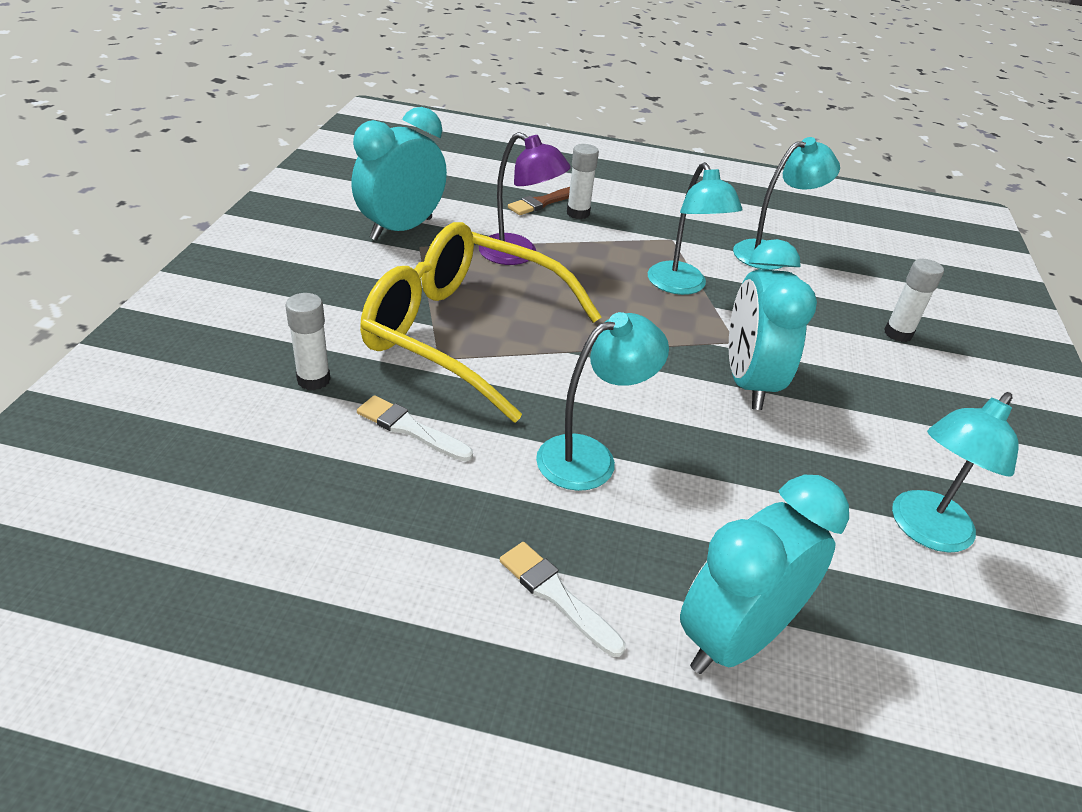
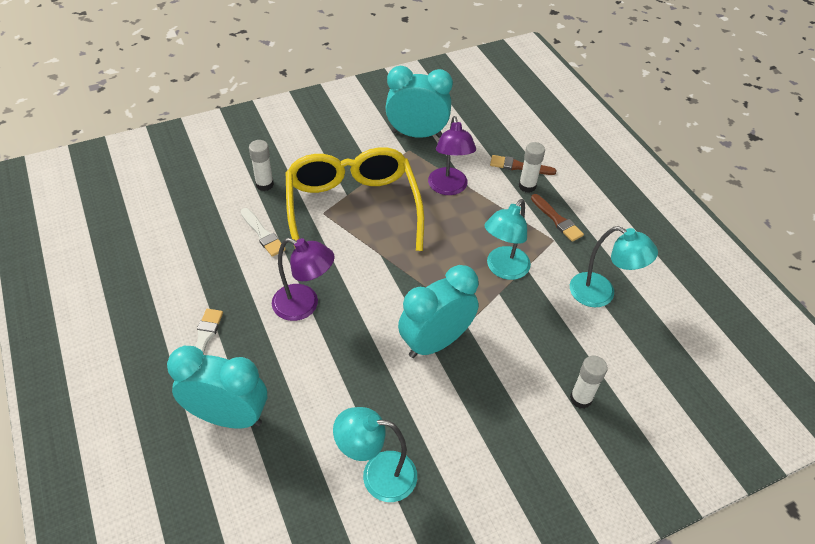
camera: 55 degrees right, 10 degrees up
(410, 429) = (263, 234): white brush -> white brush turned 150 degrees clockwise
(590, 456) = (304, 306): turquoise lamp -> purple lamp
(646, 223) = (557, 220): none -> brown brush

